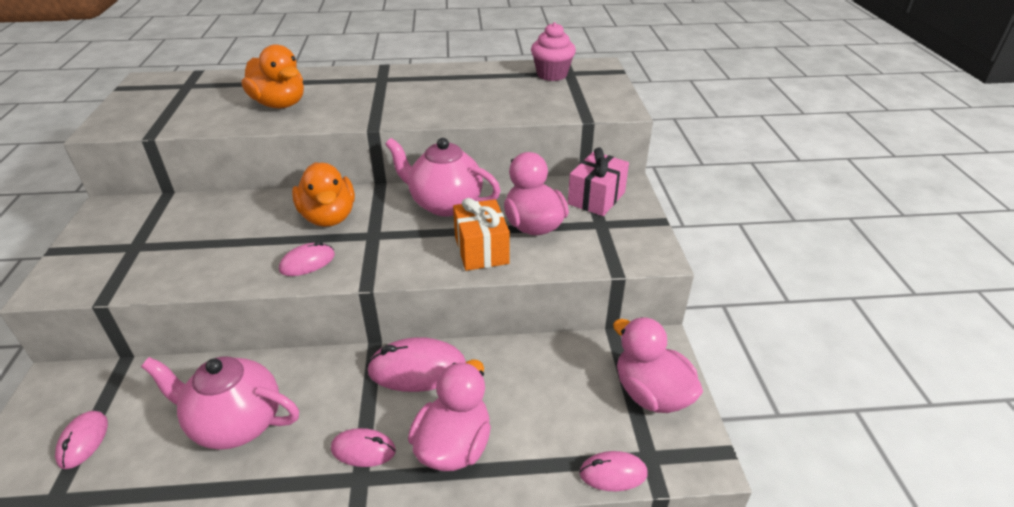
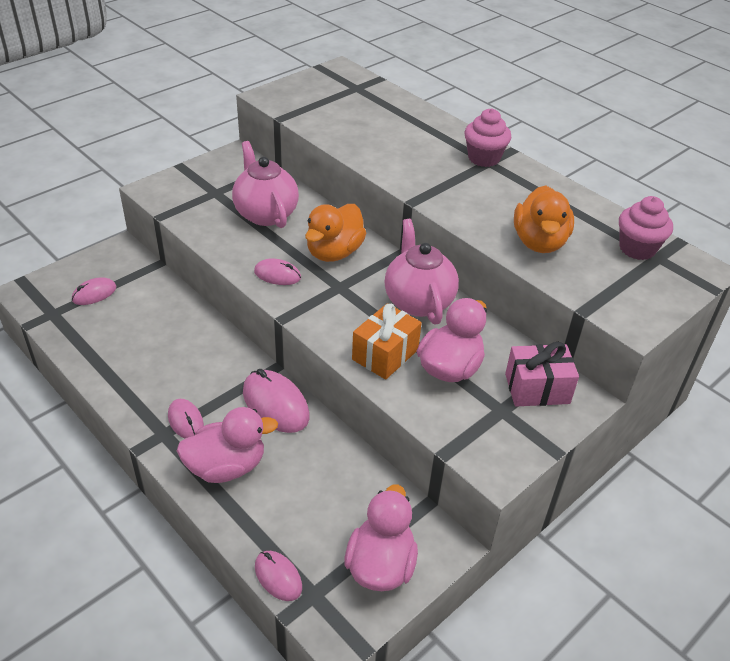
camera: 50 degrees right, 5 degrees up
(236, 423) = (156, 347): pink teapot -> pink teapot (265, 214)
(280, 104) = (386, 141): orange duck -> orange duck (539, 242)
(374, 78) = (484, 158): none -> pink cupcake

